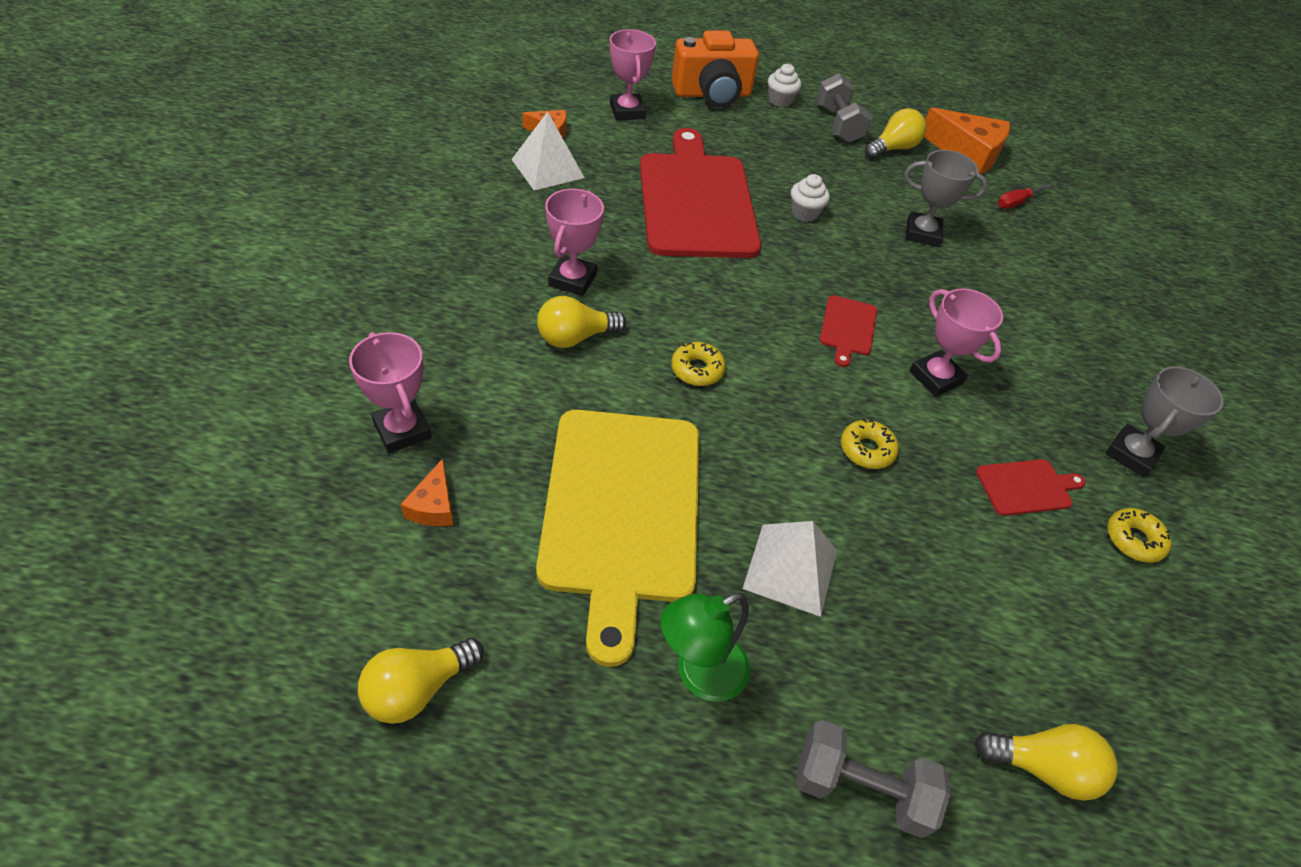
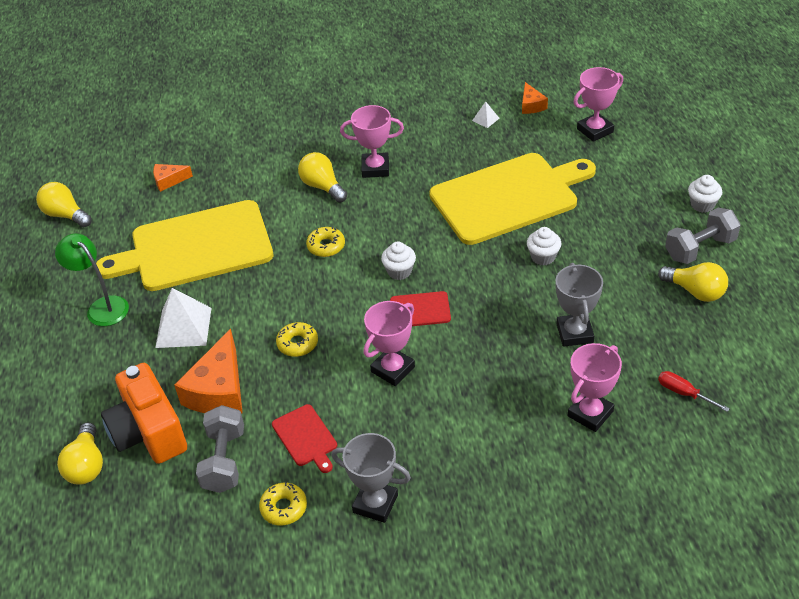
camera: 80 degrees right, 5 degrees down
(402, 430) = (213, 151): pink trophy -> pink trophy (590, 413)
(548, 168) = (485, 119): white pyramid -> white pyramid, size x0.46
(696, 201) = (508, 197): red cutting board -> yellow cutting board
(712, 94) = (669, 165): orange camera -> orange camera (149, 432)
(776, 321) = (399, 271): none -> white cupcake
(860, 788) = (54, 385): grey dumbbell -> grey dumbbell (224, 461)
(967, 153) = (741, 345): orange cheese -> orange cheese (219, 390)

